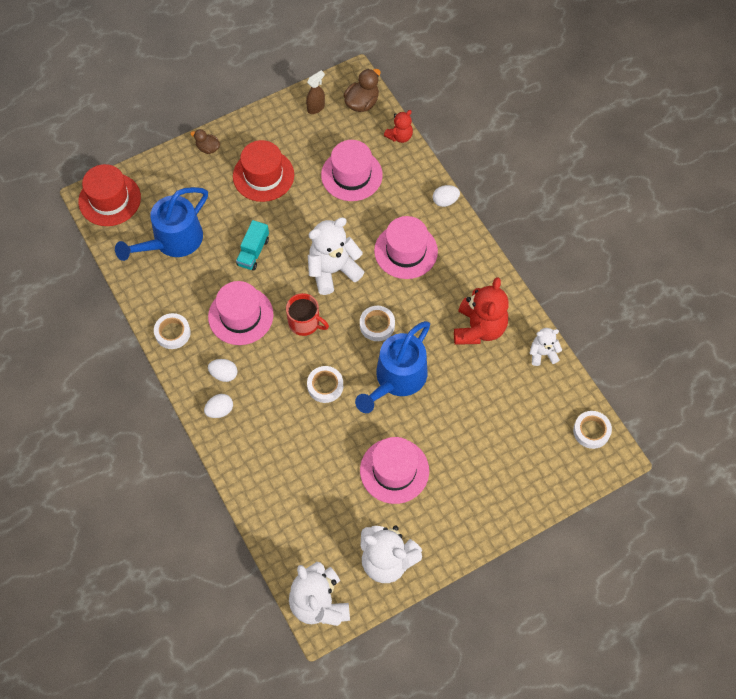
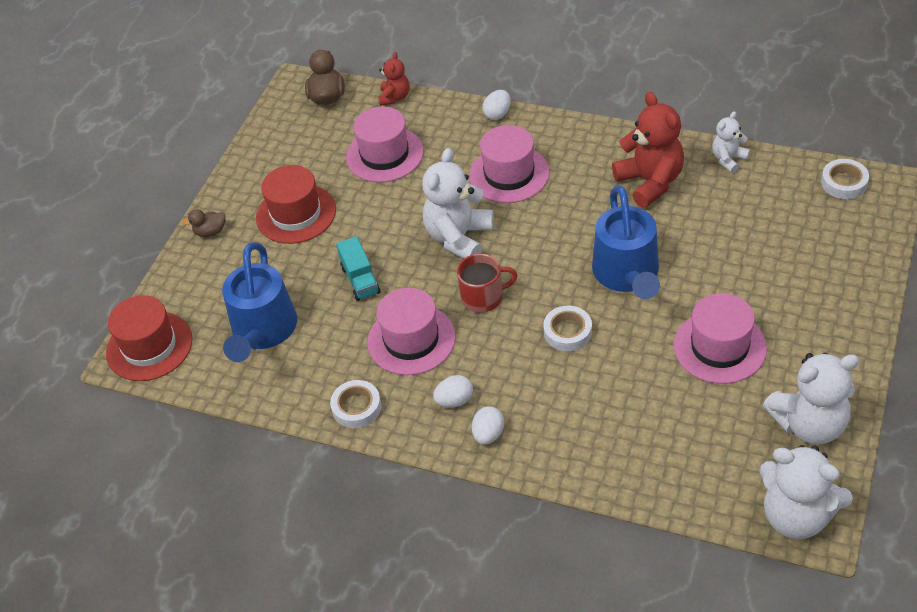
camera: 35 degrees left, 15 degrees down
(316, 108) = (286, 129): brown spray bottle -> none
(377, 325) = (555, 248): white tape -> none

